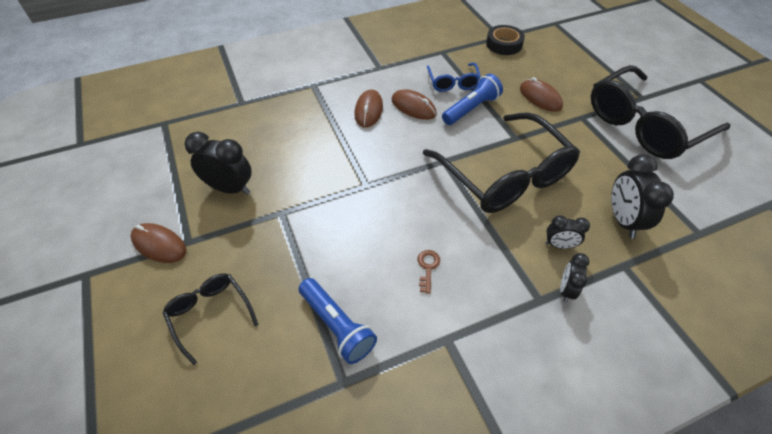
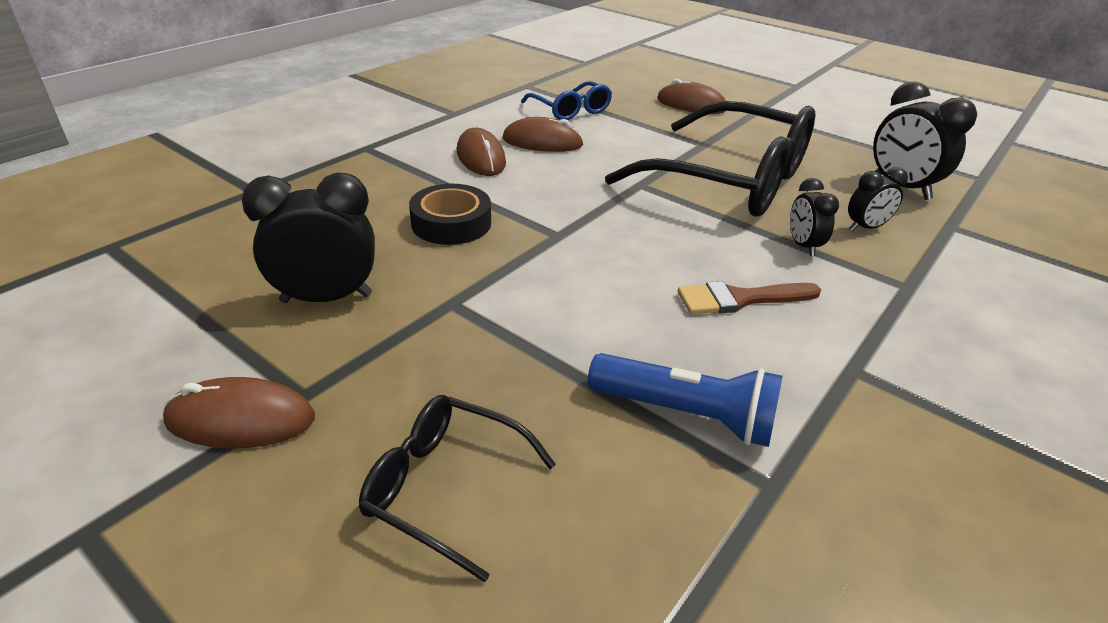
camera: 30 degrees left, 15 degrees down
(427, 268) = (740, 299): brown key -> brown brush
(471, 109) = (620, 129): blue flashlight -> none
(504, 44) = (597, 68): black tape -> black tape (451, 223)
(566, 290) = (923, 267): black clock -> black clock (803, 246)
(644, 125) = (825, 106): black glasses -> none

